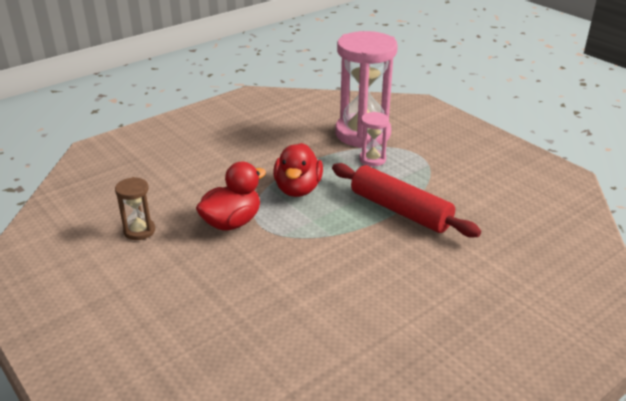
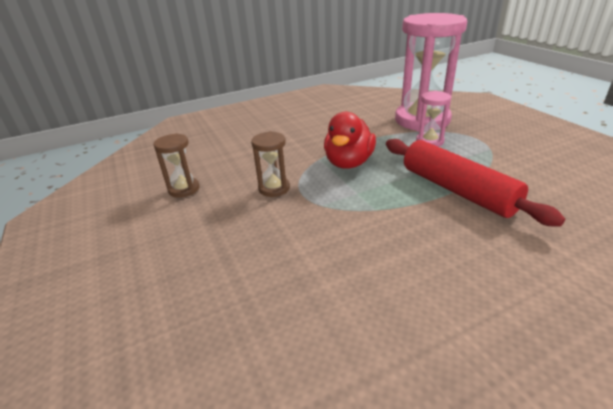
camera: 15 degrees right, 0 degrees up
(232, 222) = (274, 188): red duck -> brown hourglass

